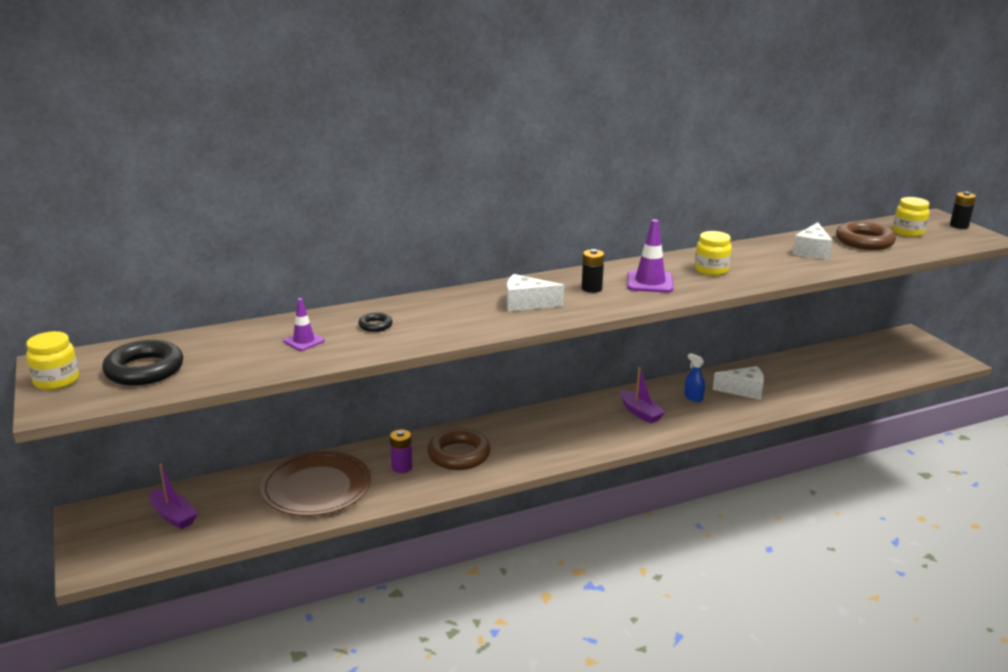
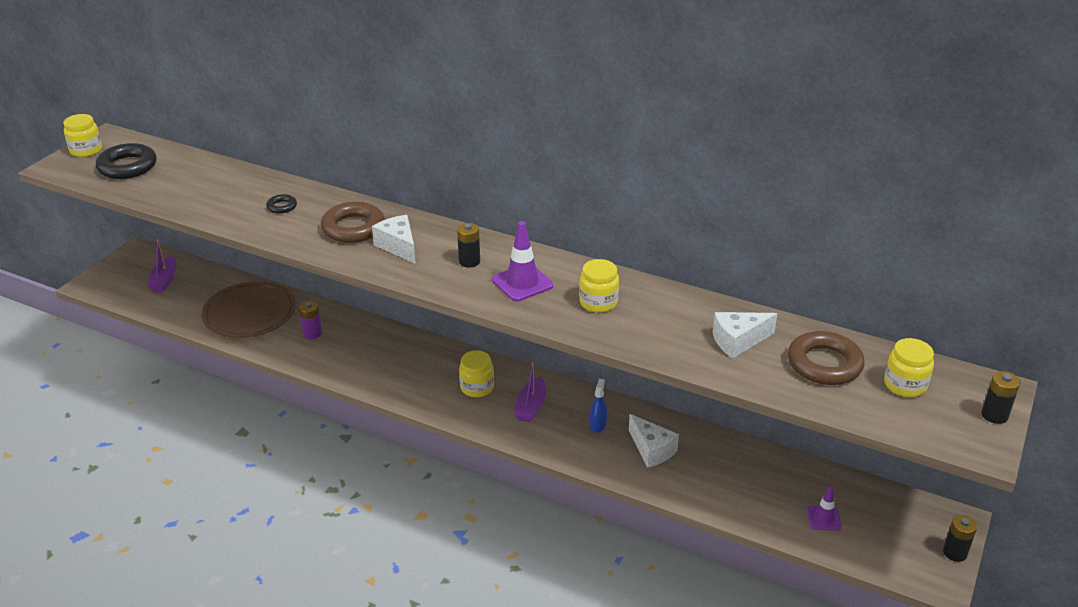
camera: 50 degrees right, 10 degrees up
(304, 341) = (226, 194): purple traffic cone -> purple traffic cone (824, 518)
(459, 455) = (357, 349): brown ring -> brown ring (353, 228)
(587, 424) = (477, 387): none -> yellow jar
(936, 347) = (955, 553): none -> black battery

